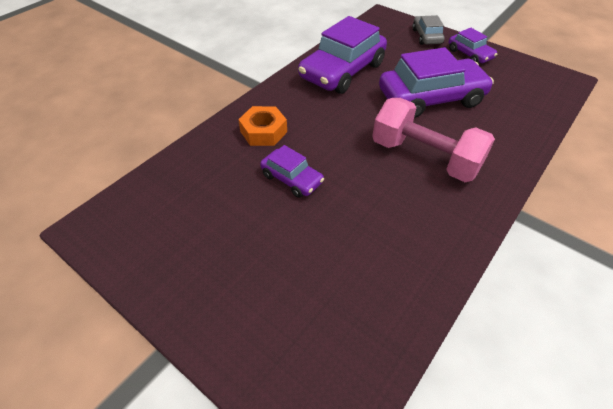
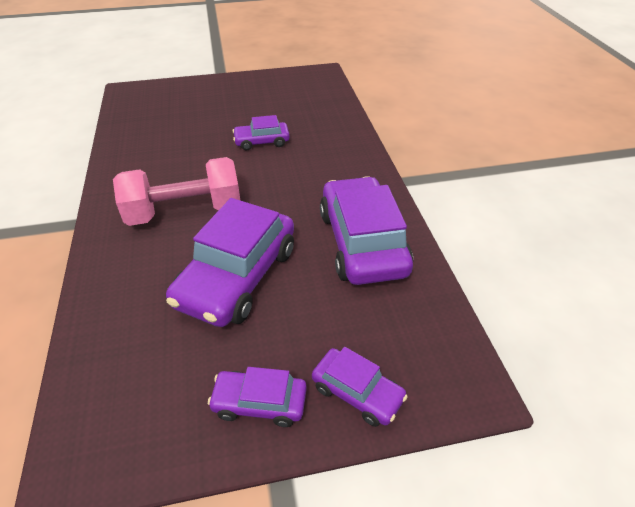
camera: 130 degrees right, 5 degrees down
(263, 131) = (327, 152): orange nut -> none
(426, 36) = (357, 392): grey car -> purple car

